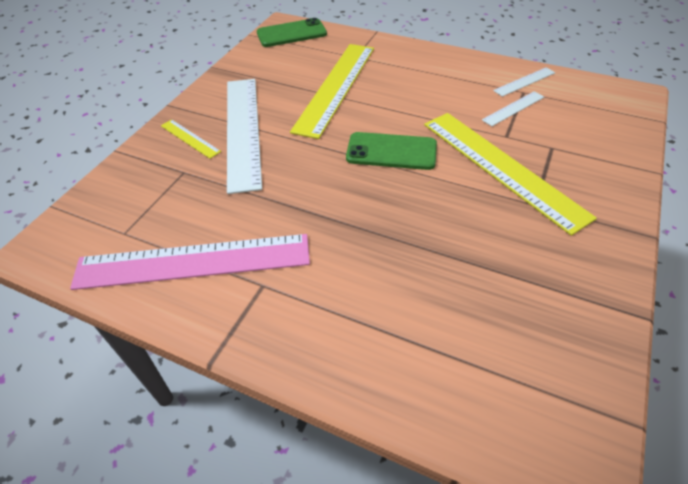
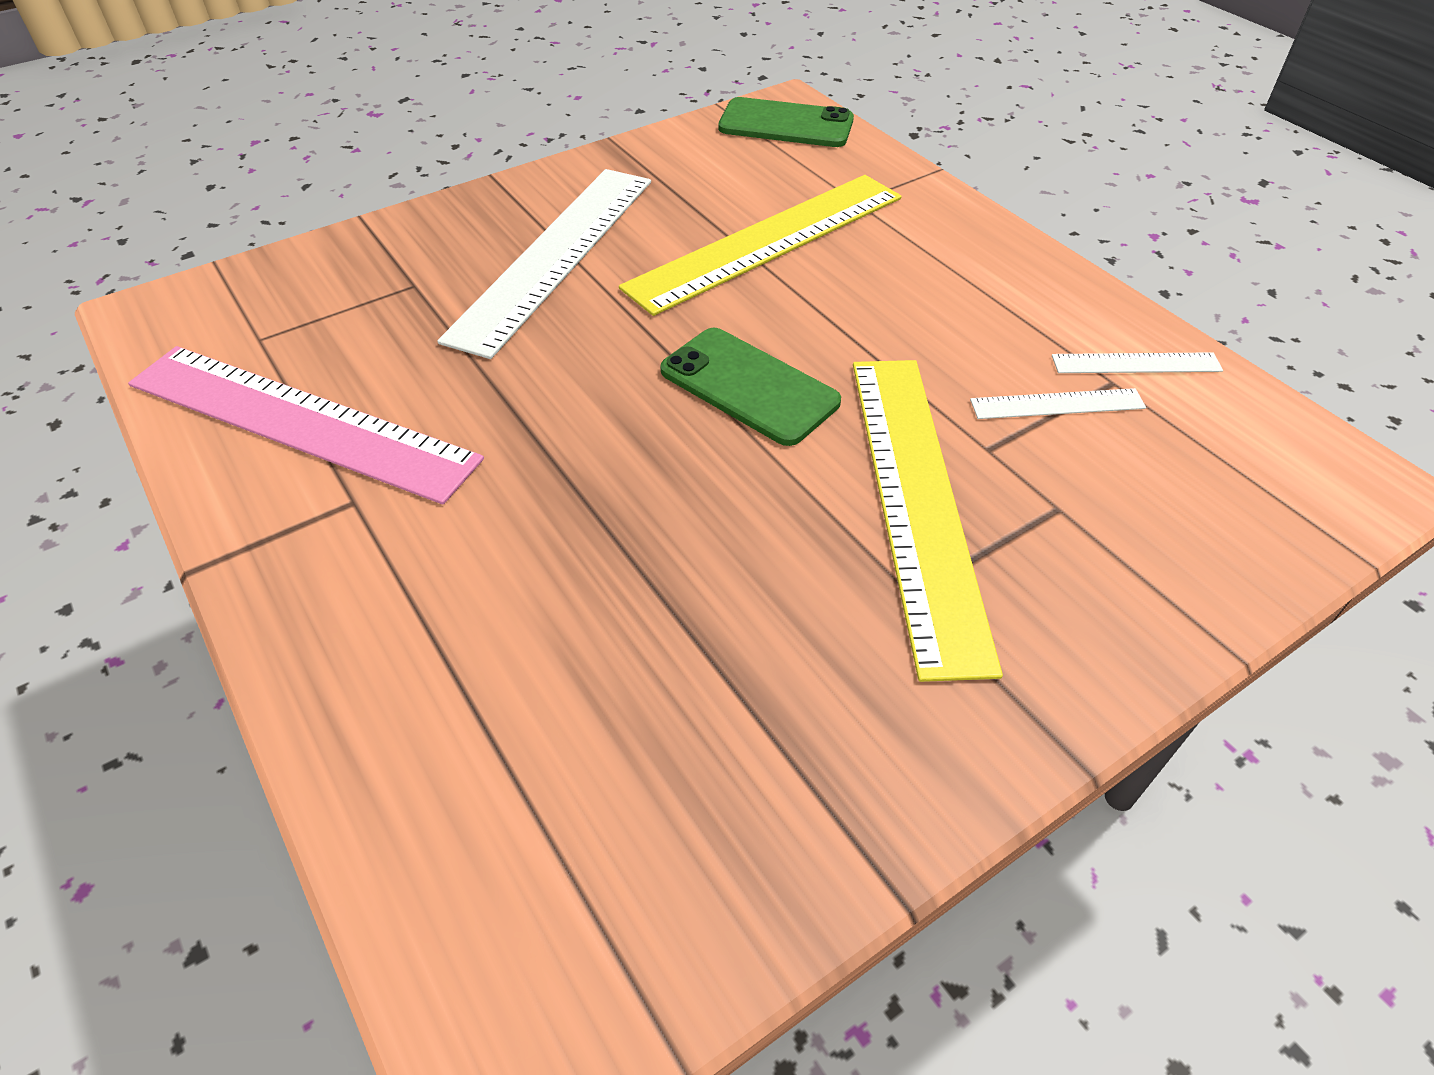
camera: 30 degrees right, 0 degrees up
(190, 138) = (469, 238): yellow ruler -> none

